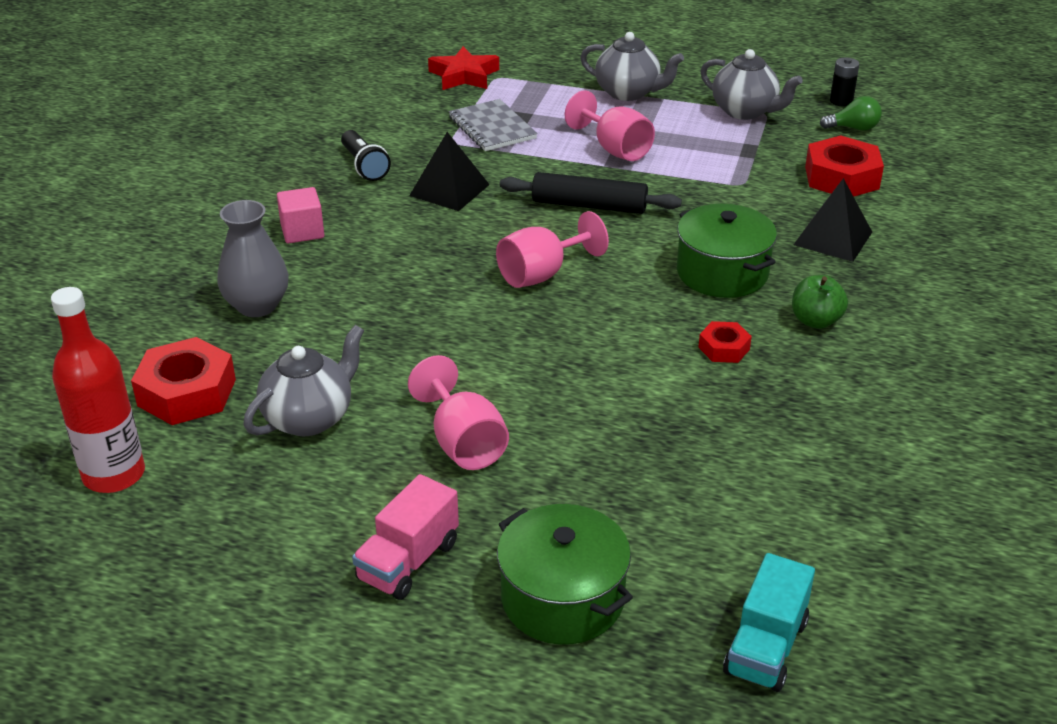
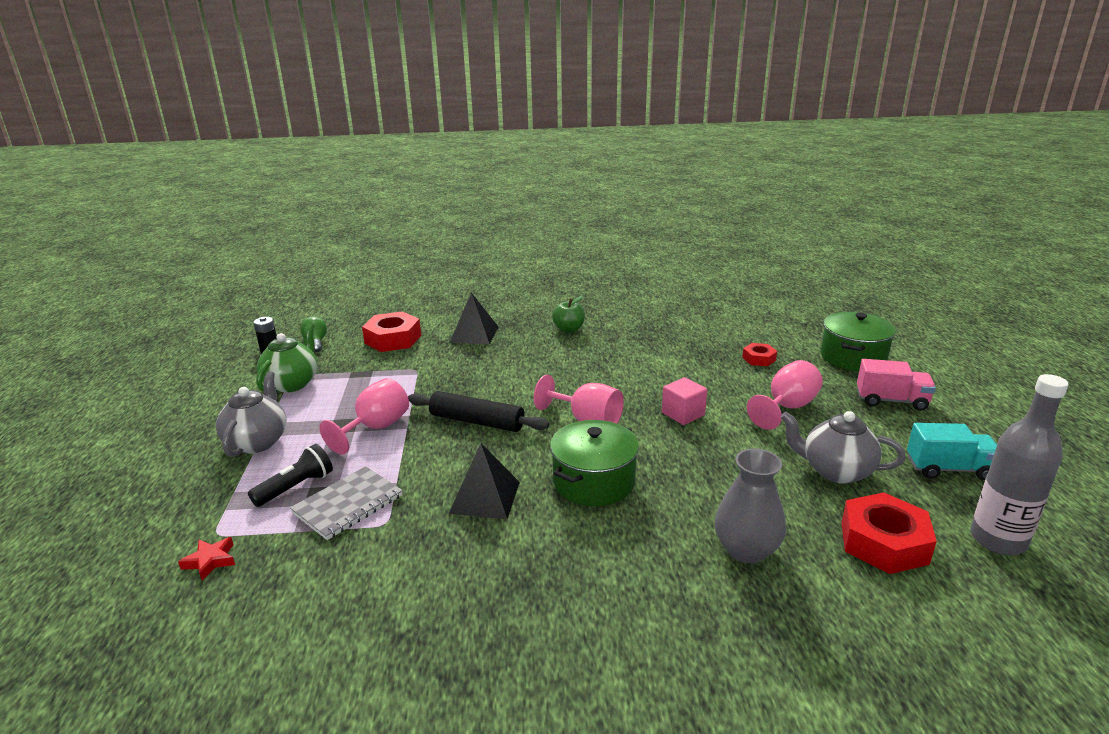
camera: 110 degrees left, 10 degrees down
(114, 475) = (997, 540): red bottle -> grey bottle
(302, 231) = (612, 568): pink cube -> pink cube (683, 414)
(364, 166) = (461, 570): black flashlight -> black flashlight (296, 487)
(464, 75) = (210, 561): red star -> red star, size x0.57
(589, 205) = (477, 422): black rolling pin -> black rolling pin turned 60 degrees counterclockwise
(722, 273) = (538, 360): green pot -> green pot (594, 481)
(724, 348) = (617, 349): red nut -> red nut (759, 359)
(745, 111) = (292, 383): grey teapot -> green teapot
(766, 647) = (815, 314): turquoise truck -> turquoise truck (948, 469)

